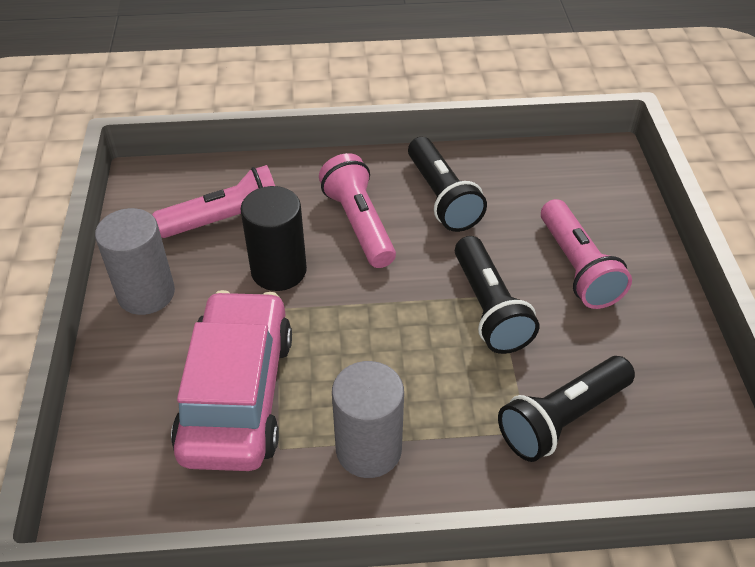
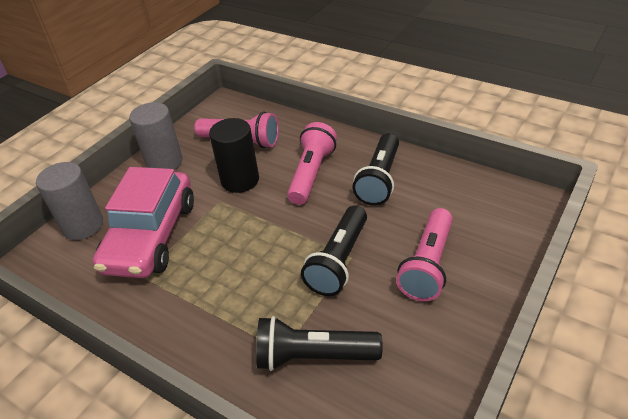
camera: 40 degrees right, 5 degrees down
(237, 394) = (151, 236): pink car -> pink car turned 150 degrees clockwise
(368, 449) = (183, 304): grey cylinder -> grey cylinder (83, 225)

